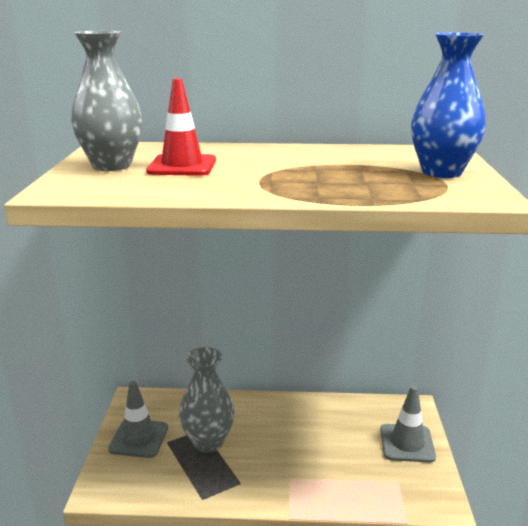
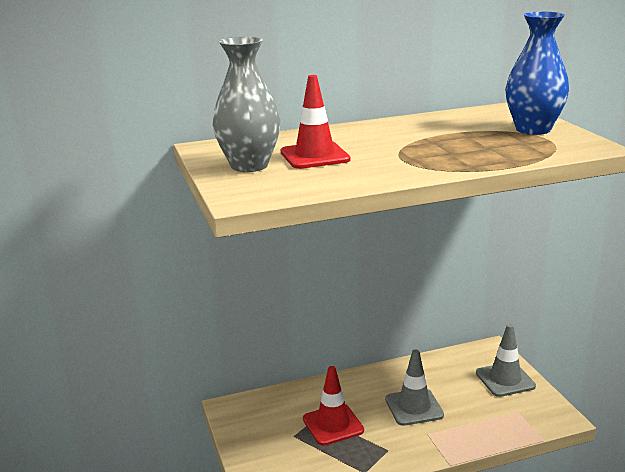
camera: 20 degrees left, 0 degrees up
(139, 438) = (264, 440): grey traffic cone -> grey traffic cone (414, 407)
(208, 441) = (333, 425): grey vase -> red traffic cone

